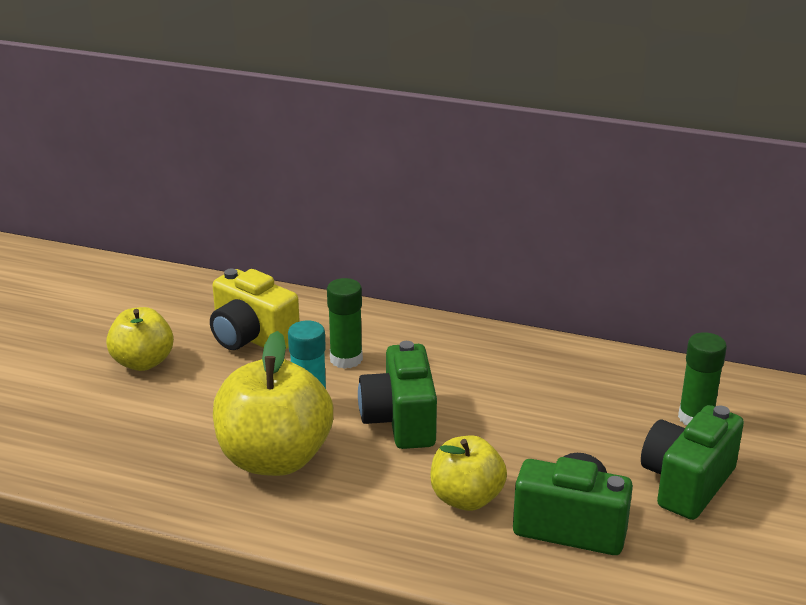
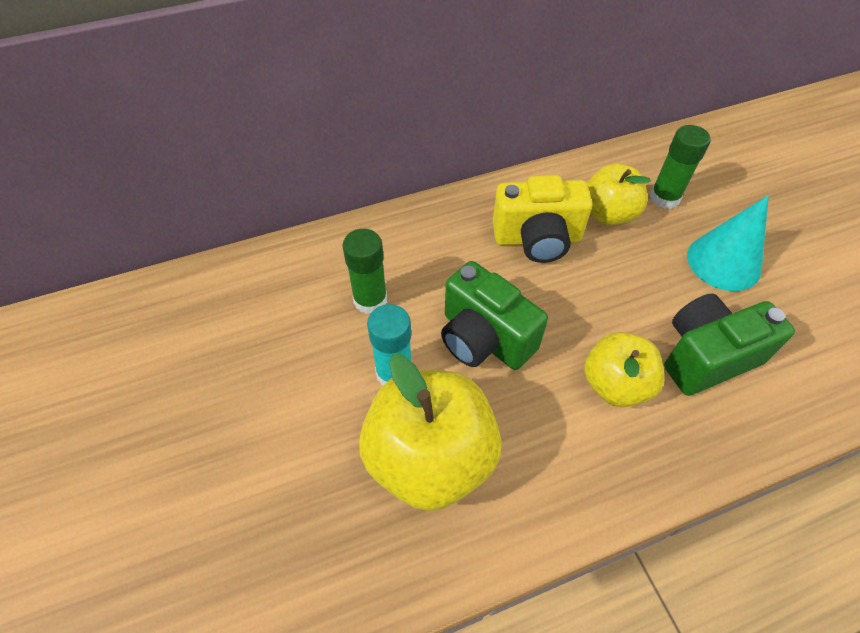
camera: 40 degrees left, 25 degrees up
(143, 362) = (182, 430): yellow apple -> yellow apple (608, 214)
(252, 338) = (261, 329): yellow camera -> yellow camera (537, 239)
(686, 483) = (724, 262): green camera -> turquoise cone

